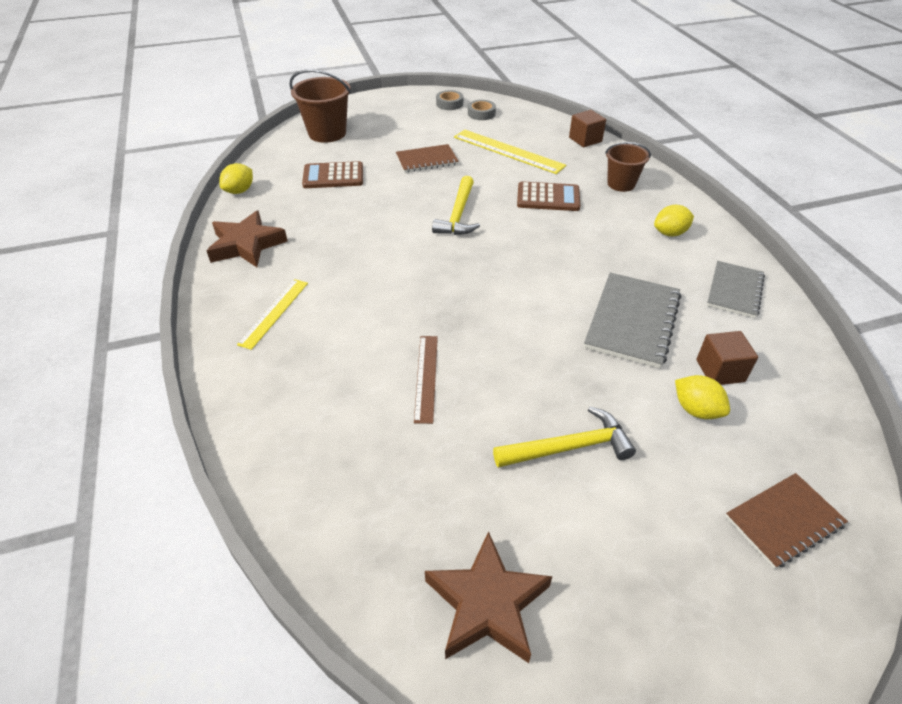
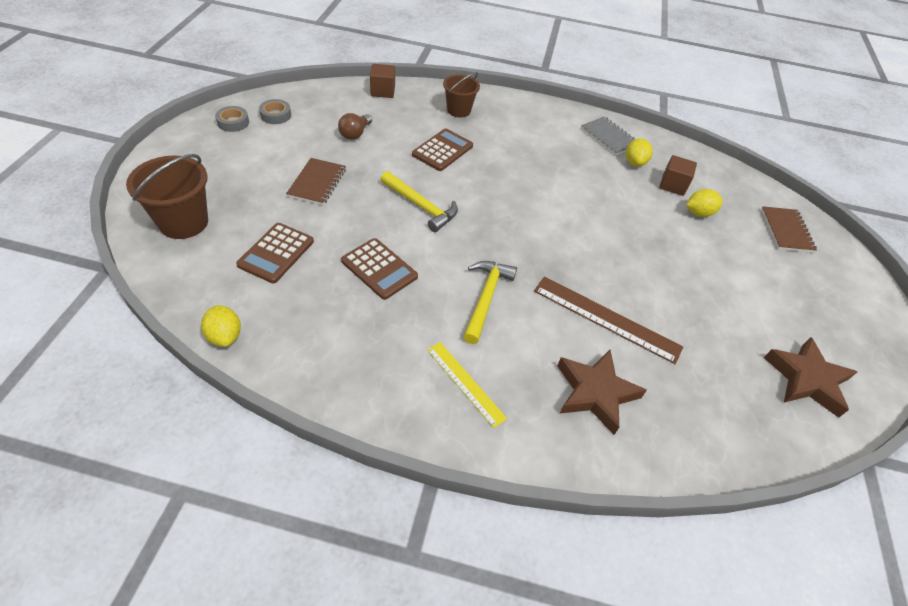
camera: 65 degrees left, 5 degrees up
(246, 245) = (337, 366): brown star -> brown star (595, 393)
(361, 224) = (379, 269): none -> brown calculator
(426, 377) = (606, 318): brown ruler -> brown ruler, size x1.58
(508, 151) = (355, 134): yellow ruler -> brown light bulb
(569, 447) = (705, 281): yellow hammer -> yellow hammer (486, 298)
(632, 321) = (610, 192): grey notebook -> none
(670, 233) = (534, 125): yellow lemon -> yellow lemon (634, 162)

